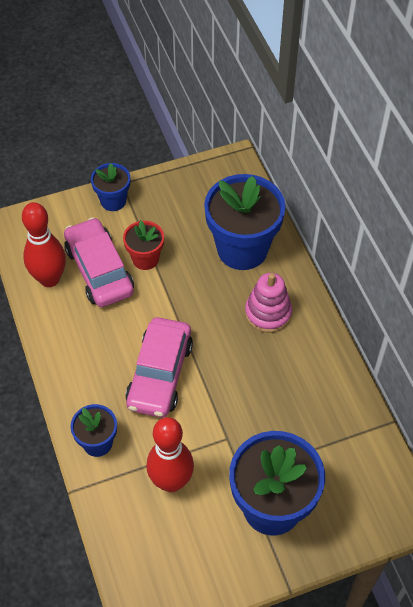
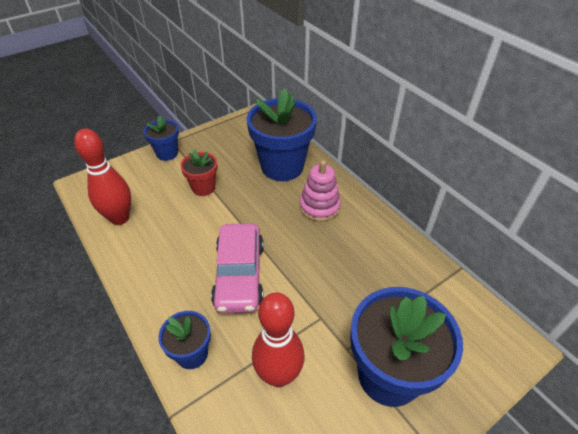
camera: 15 degrees left, 10 degrees down
(99, 270) = (164, 203): pink car -> none

